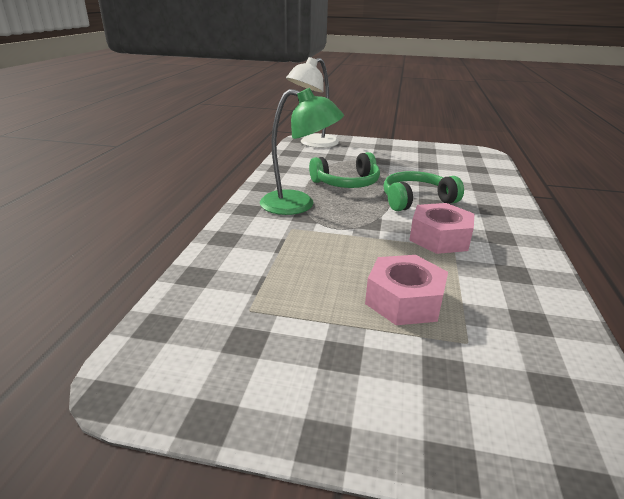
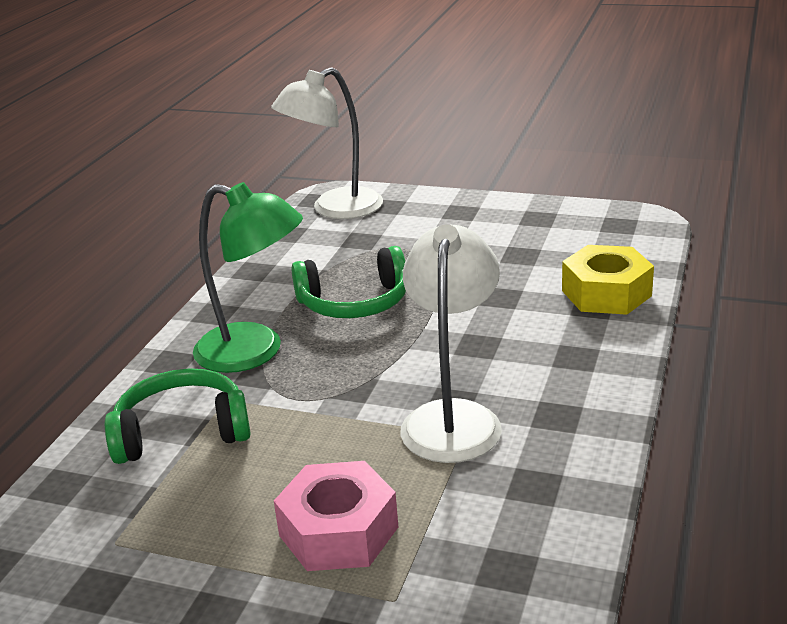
camera: 10 degrees right, 0 degrees up
(416, 200) = (456, 339): green headphones -> green headphones (182, 432)
(439, 238) = (453, 418): pink nut -> white lamp
(486, 181) = (606, 293): none -> yellow nut

